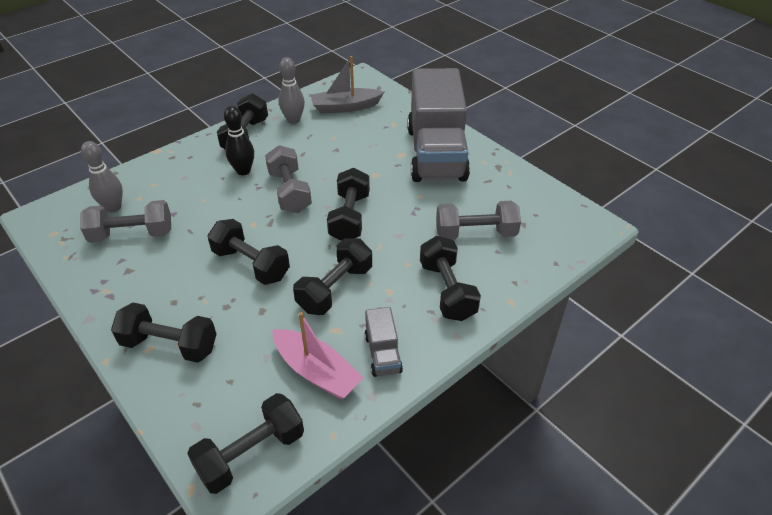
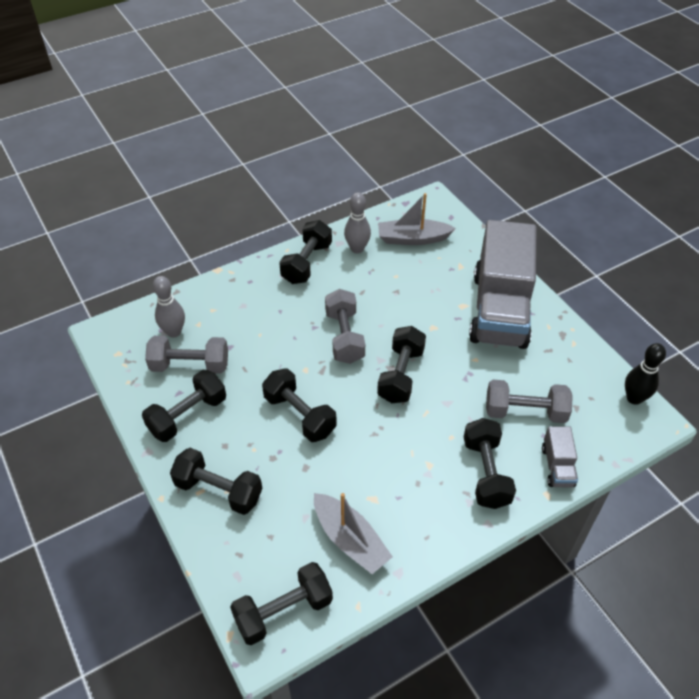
camera: 10 degrees right, 5 degrees up
(243, 171) = (301, 305): black bowling pin -> black bowling pin (634, 398)
(317, 371) = (350, 539): pink boat -> grey boat
(335, 289) = (377, 454): black dumbbell -> black dumbbell (188, 416)
(383, 353) = (414, 531): grey truck -> grey truck (557, 466)

